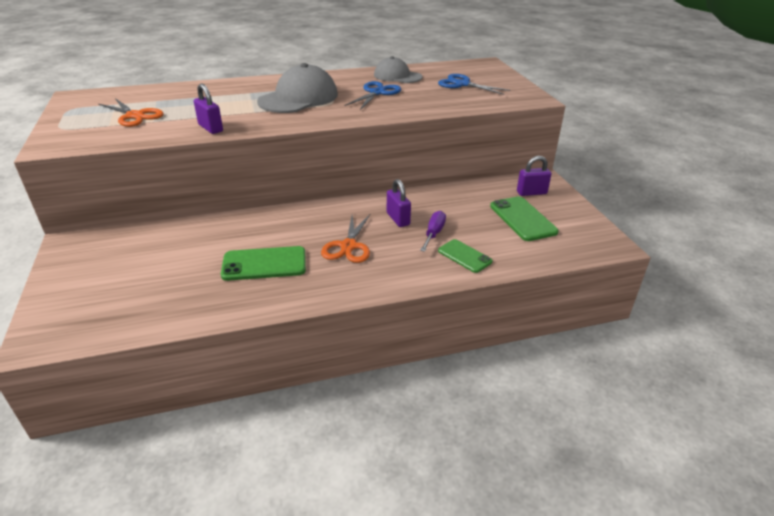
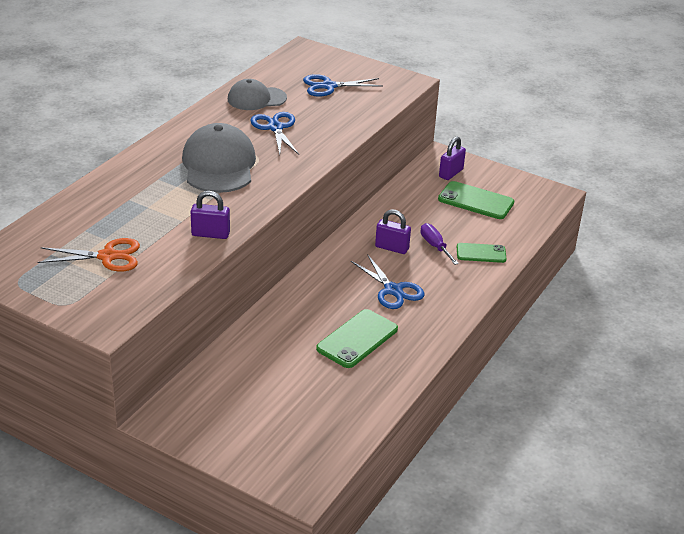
camera: 45 degrees left, 0 degrees up
(348, 246) = (393, 290): orange scissors -> blue scissors

